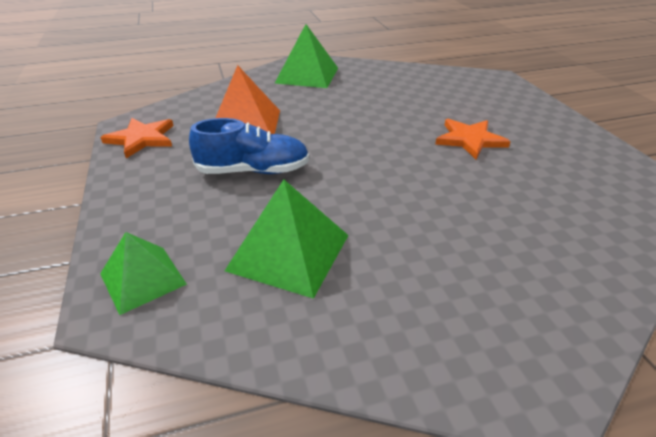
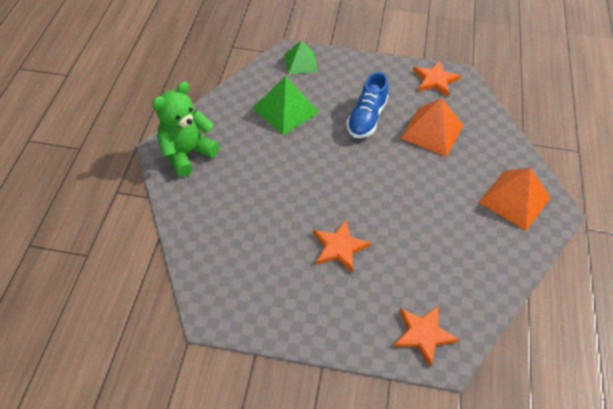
camera: 115 degrees right, 15 degrees up
(307, 75) = (514, 199): green pyramid -> orange pyramid
(492, 87) = (423, 334): none -> orange star
(504, 342) = (187, 153): none -> green teddy bear

